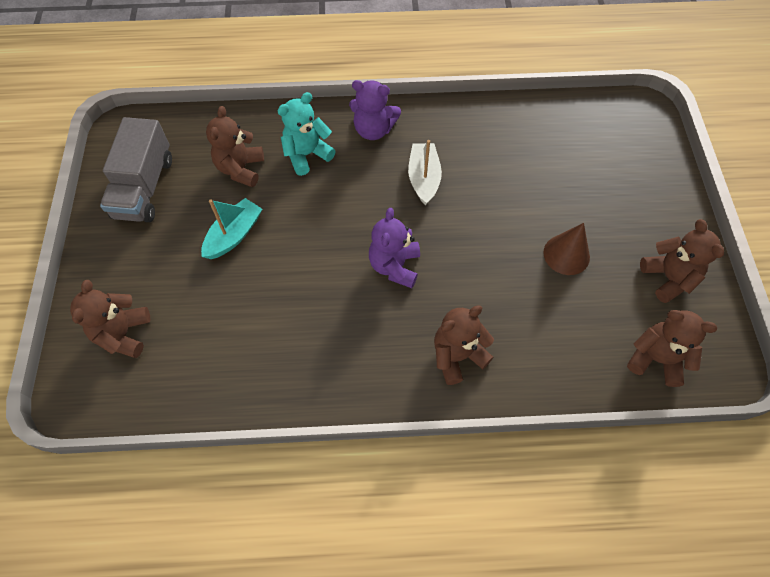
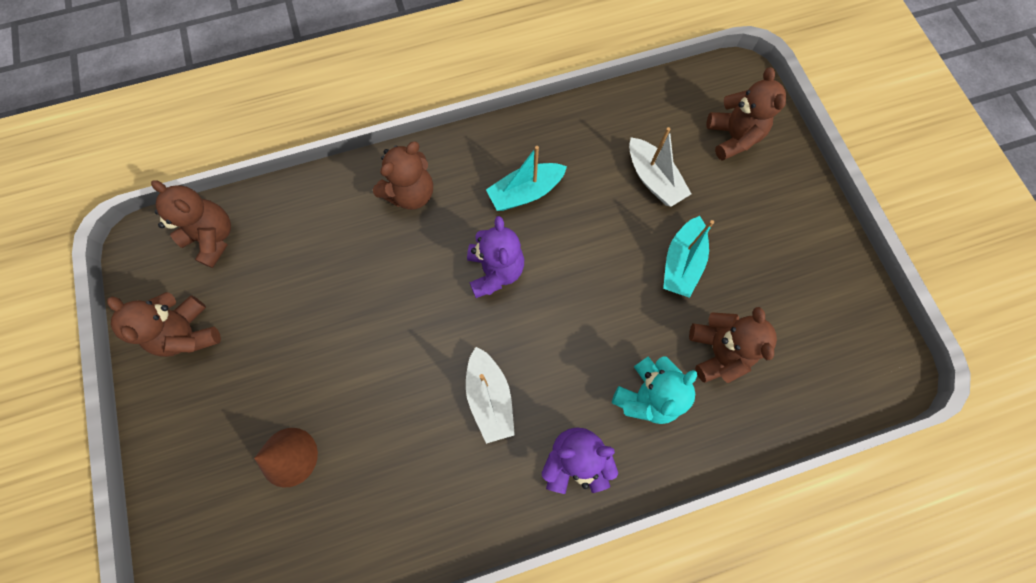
camera: 165 degrees right, 10 degrees up
(144, 187) = (814, 296): grey truck -> none
(221, 311) = (653, 179): none -> white boat
(346, 329) = (525, 192): none -> turquoise boat
(566, 254) = (305, 334): brown cone -> brown cone (289, 457)
(656, 359) = (213, 238): brown teddy bear -> brown teddy bear turned 150 degrees counterclockwise

